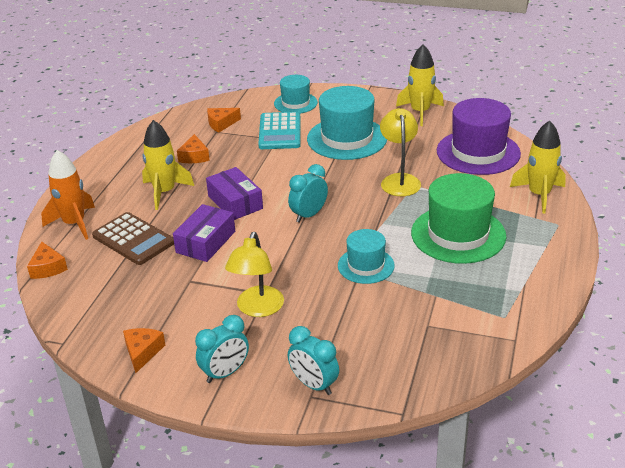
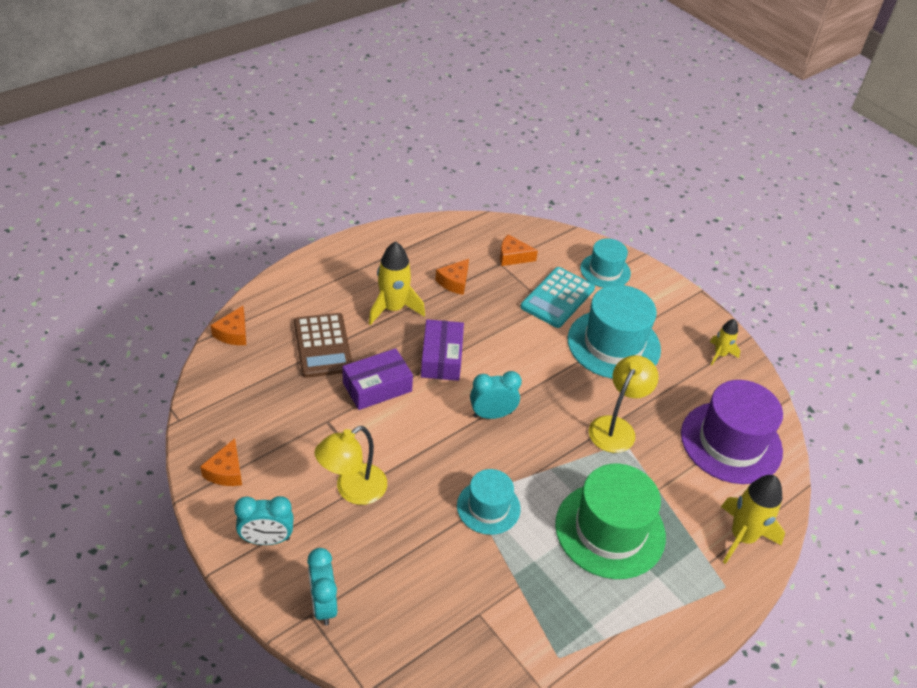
camera: 30 degrees right, 10 degrees up
(74, 224) = (293, 298): orange rocket -> none
(142, 352) = (226, 471): orange cheese -> orange cheese turned 150 degrees clockwise
(420, 112) = (720, 354): yellow rocket -> yellow rocket, size x0.57

